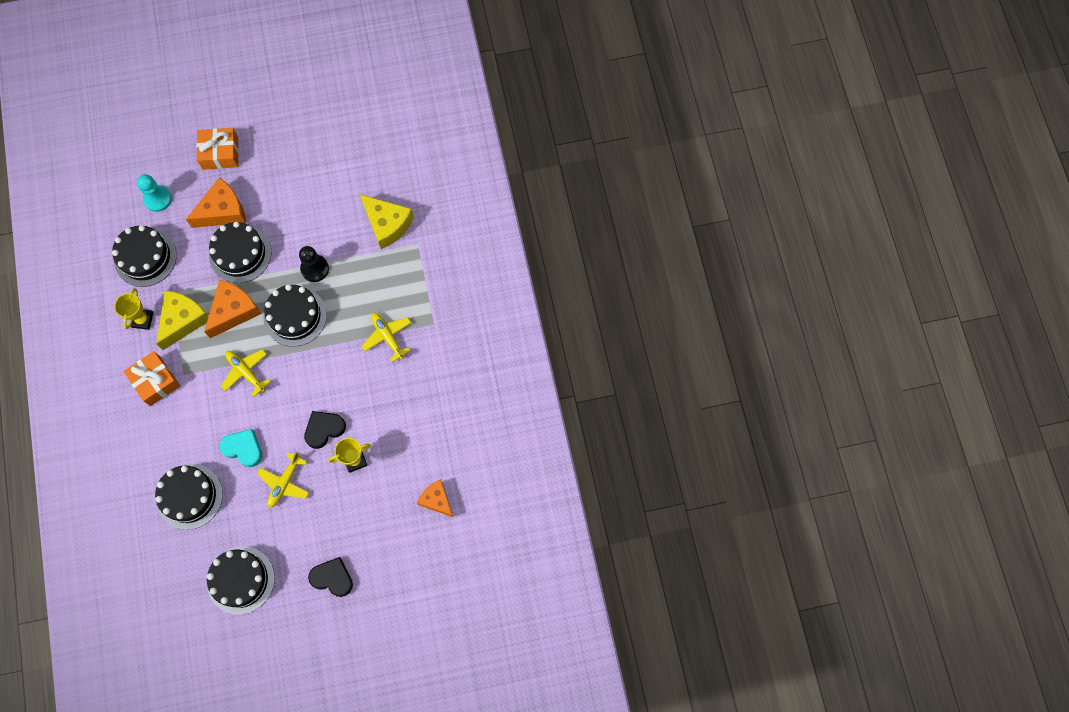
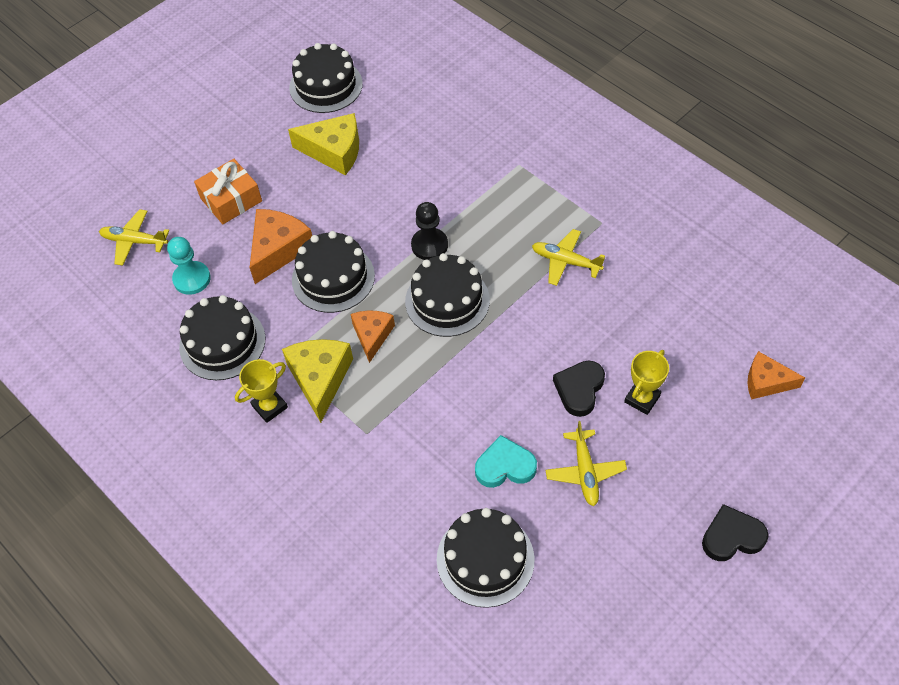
camera: 30 degrees left, 15 degrees down
(142, 320) = (269, 406): yellow trophy -> yellow trophy turned 75 degrees clockwise
(155, 381) = (338, 461): orange gift -> none
(233, 311) = (372, 335): orange cheese -> orange cheese, size x0.65
(240, 580) = (629, 612): black cake -> black cake (326, 85)
(246, 372) = (439, 387): yellow plane -> yellow plane (134, 241)
(387, 224) = (471, 165): yellow cheese -> yellow cheese (334, 151)

